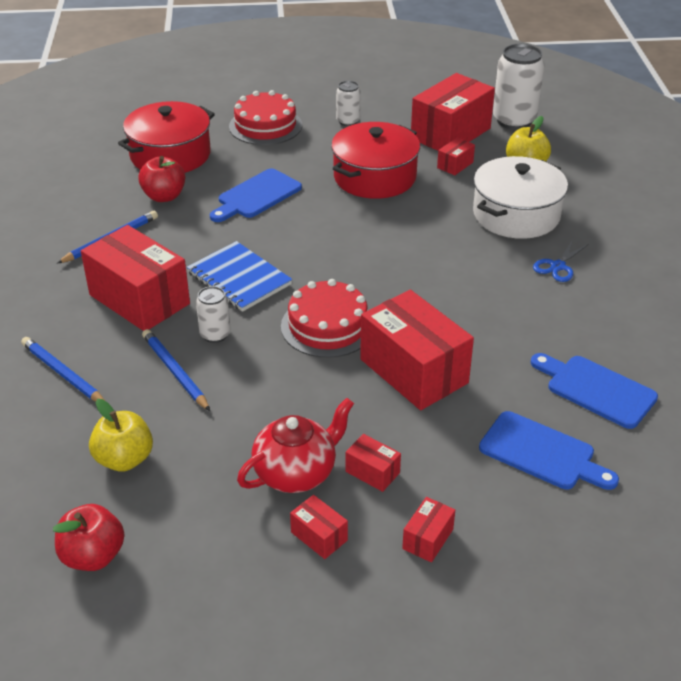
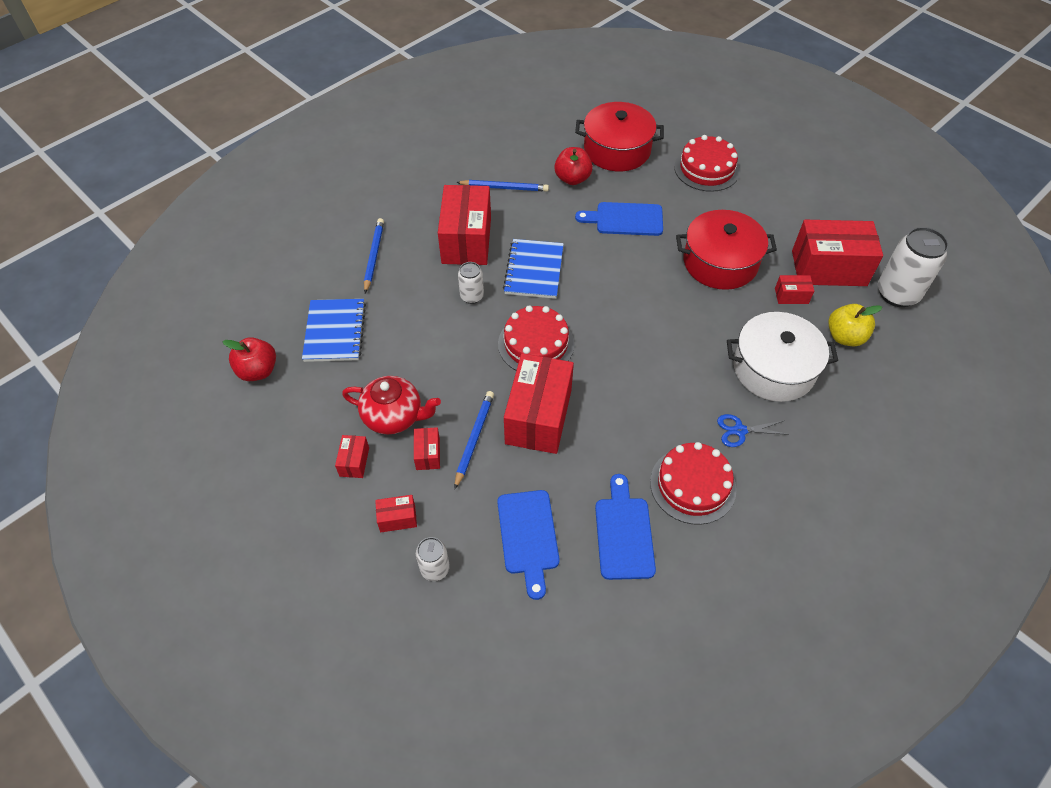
camera: 50 degrees right, 15 degrees up
(124, 459) = (335, 332): yellow apple -> blue notebook
(175, 372) = (422, 302): blue pencil -> blue pencil (474, 439)
(348, 121) = (768, 204): white can -> white can (435, 569)
(586, 322) = (693, 485): none -> red cake

